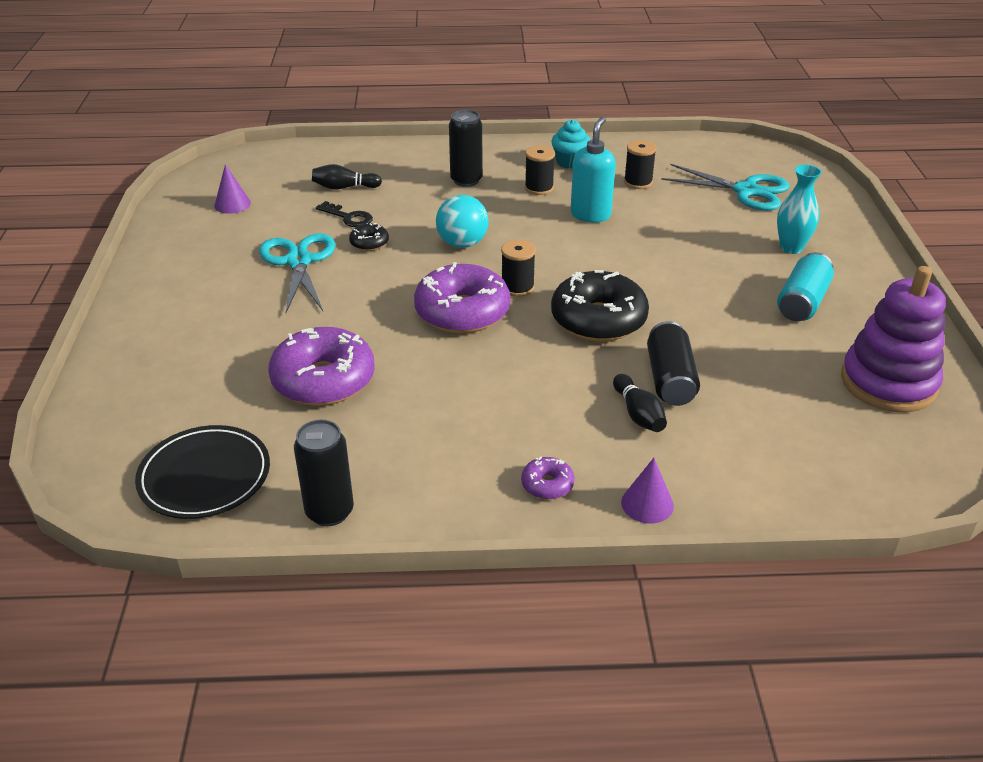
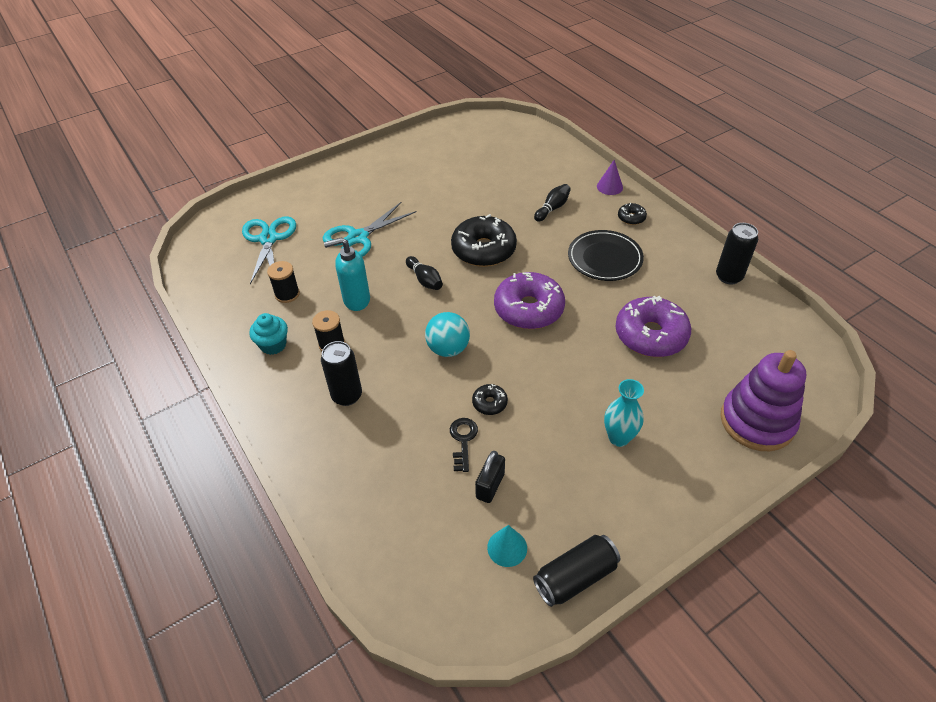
camera: 120 degrees left, 10 degrees up
(205, 476) = (766, 336): black plate -> black plate (604, 258)
(232, 204) = (507, 547): purple cone -> turquoise cone
(290, 215) = (490, 486): none -> black padlock
(299, 261) = (549, 431): turquoise scissors -> turquoise scissors (358, 237)
(344, 187) = (416, 476): black bowling pin -> black bowling pin (425, 280)
(517, 287) = (479, 296): black spool -> none
(547, 484) = (631, 218): purple donut -> black donut
(670, 379) = (514, 207): black can -> black can (575, 577)
(791, 248) = (338, 202): turquoise vase -> turquoise vase (618, 438)
(802, 302) = (399, 184): turquoise can -> none
(888, 383) = (452, 145): purple stacking toy -> purple stacking toy (757, 421)

